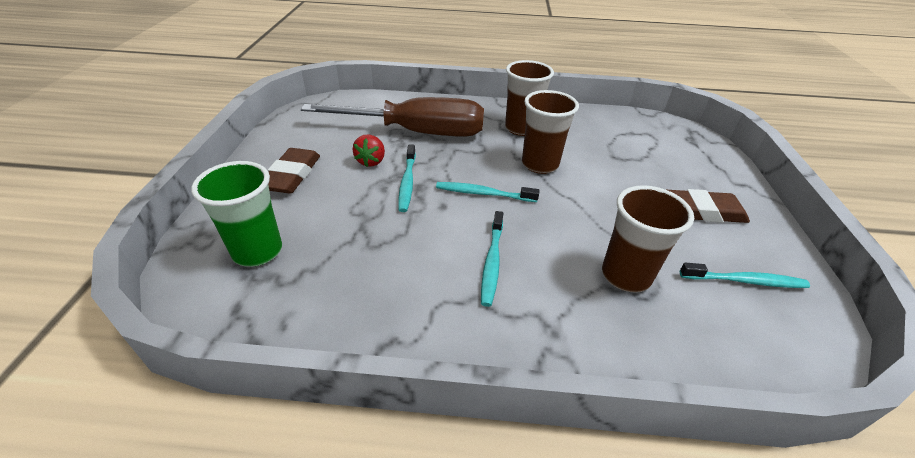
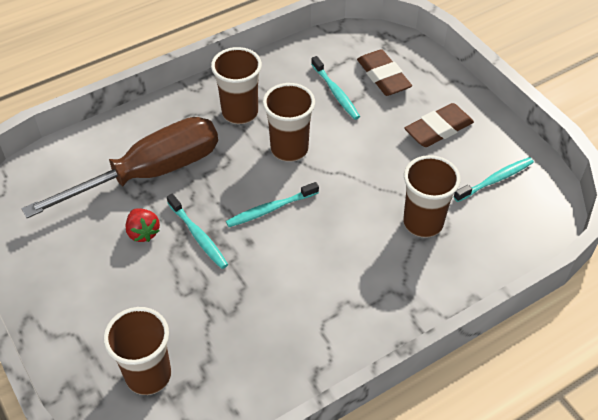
camera: 35 degrees left, 10 degrees up
(257, 251) = (148, 375): green cup -> brown cup
(292, 175) = (88, 291): brown eraser -> brown eraser (383, 77)
(492, 262) = (329, 269): turquoise toothbrush -> turquoise toothbrush (336, 93)

